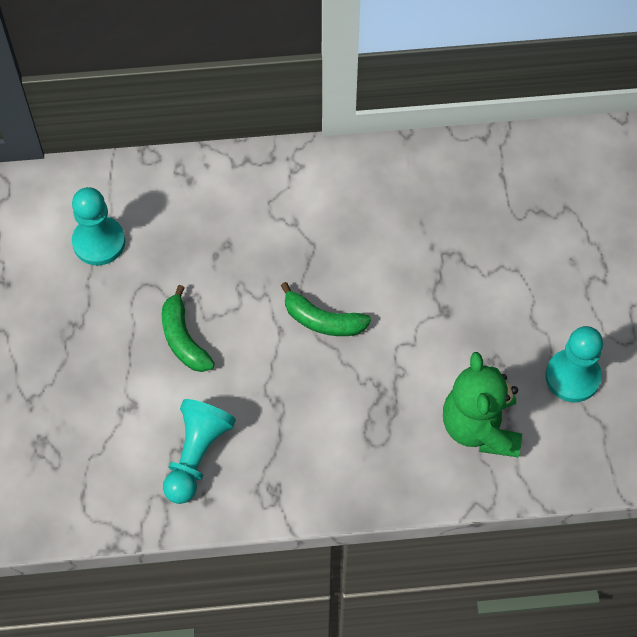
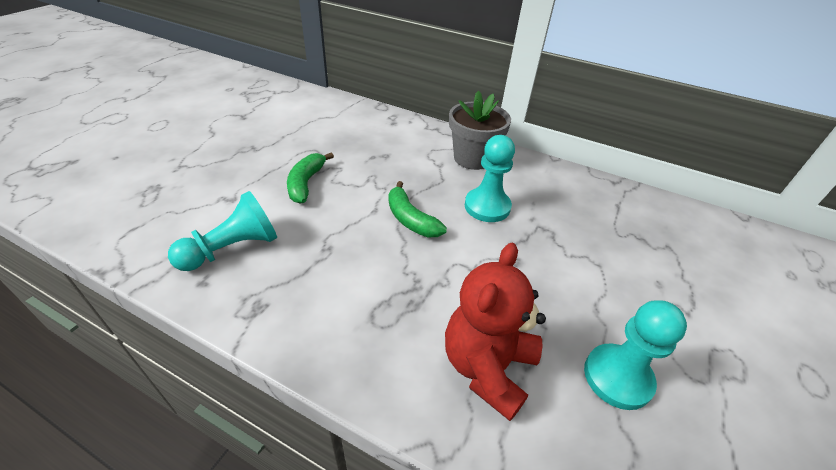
camera: 30 degrees right, 20 degrees down
(99, 242) = (312, 123): turquoise pawn -> turquoise pawn (487, 206)
(322, 190) = (472, 158): none -> grey flower pot
(480, 427) = (487, 367): green teddy bear -> red teddy bear

